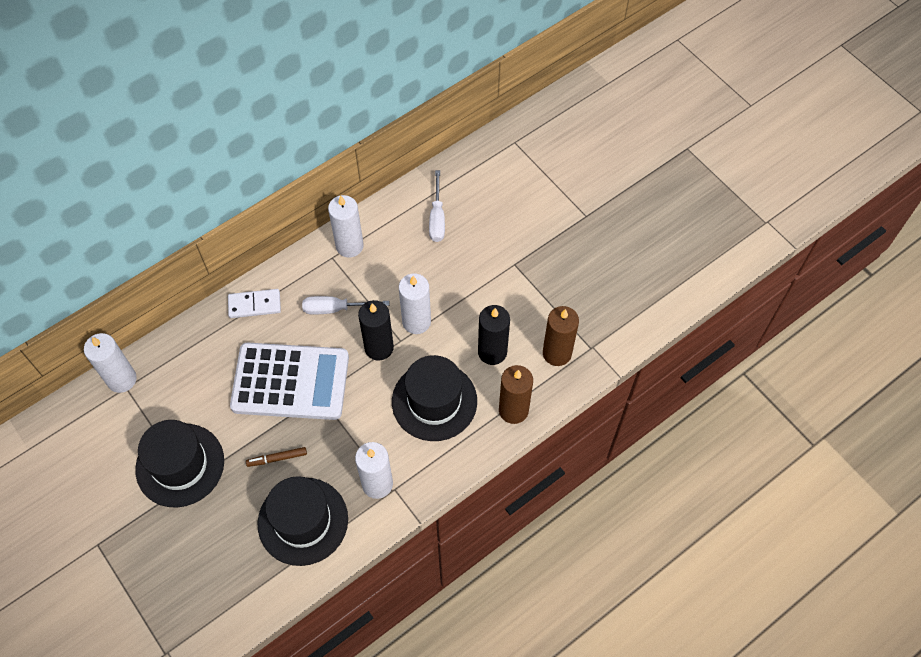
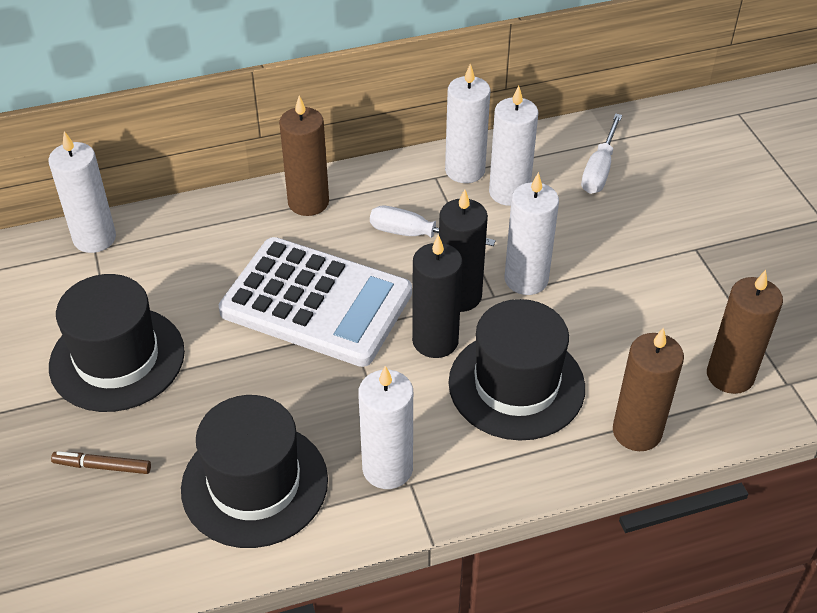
camera: 20 degrees right, 15 degrees down
(254, 305) = (308, 202): white domino -> brown candle
(277, 458) = (254, 391): brown marker -> brown marker (102, 466)
(384, 255) = (509, 192): none -> white candle
(492, 352) = (627, 347): black candle -> black candle (435, 341)

